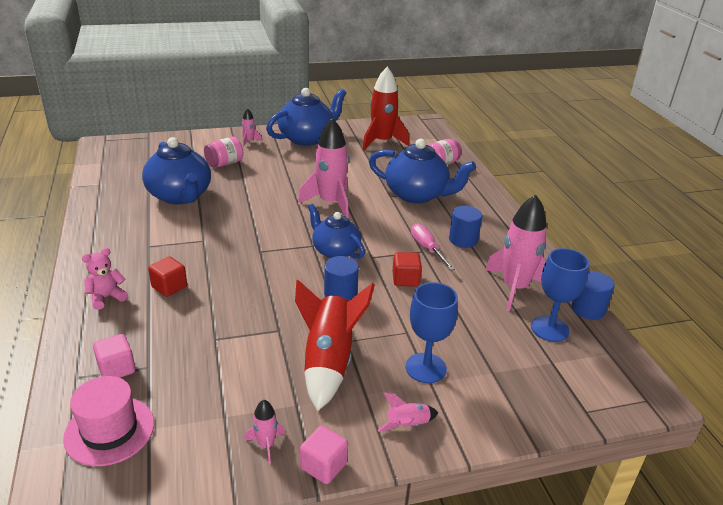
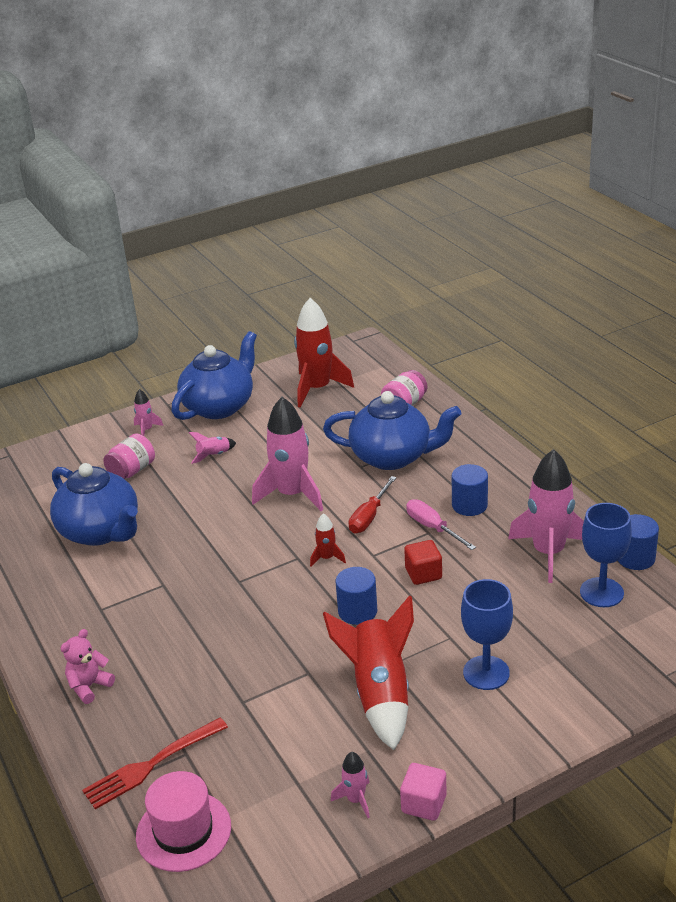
camera: 10 degrees left, 0 degrees up
(117, 369) = (151, 765): pink cube -> red fork
(169, 287) = (156, 654): red cube -> none
(335, 251) = (327, 558): blue teapot -> red rocket
(381, 230) = (369, 516): none -> red screwdriver
(407, 425) = (491, 739): pink rocket -> pink rocket (214, 456)

